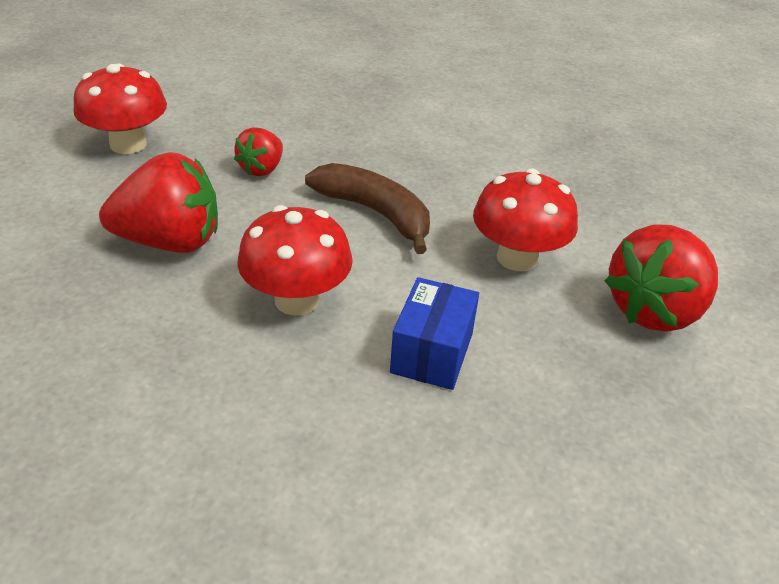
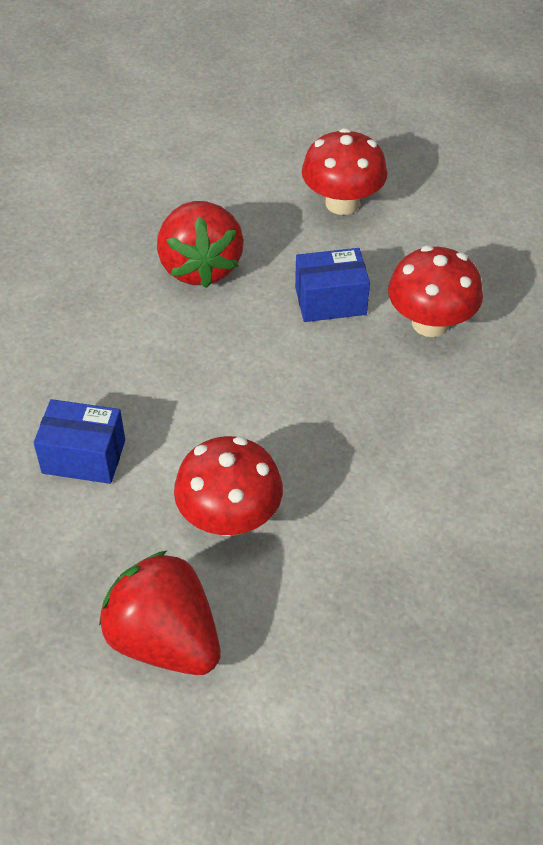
camera: 85 degrees right, 10 degrees up
(262, 169) = (330, 301): red strawberry -> blue box
(297, 300) = (138, 359): red mushroom -> red mushroom (430, 323)
(375, 213) = (279, 396): brown banana -> none

